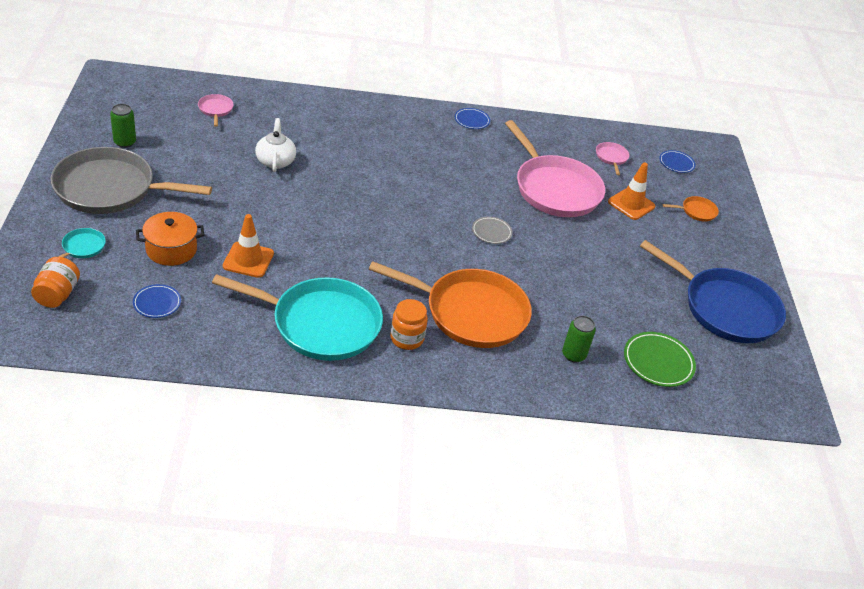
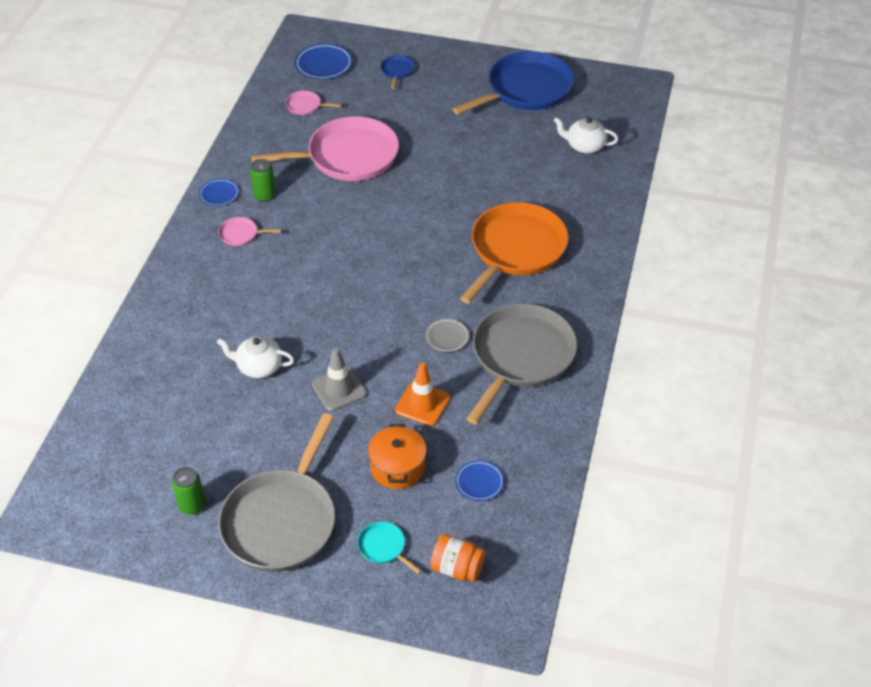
camera: 70 degrees left, 5 degrees up
(215, 109) = (143, 414): pink pan -> pink pan (241, 234)
(258, 208) = (339, 389): none -> grey traffic cone
(321, 324) = (520, 357): turquoise pan -> grey pan
(407, 338) = (545, 298): orange jar -> none
(491, 232) = (406, 214): grey plate -> grey plate (447, 337)
(573, 355) = (573, 194): green can -> green can (264, 195)
(631, 204) = (380, 110): orange traffic cone -> none
(658, 362) = (584, 146): green plate -> white teapot
(676, 163) = (323, 65): blue plate -> blue plate, size x1.60
(696, 211) = (397, 71): orange pan -> blue pan

